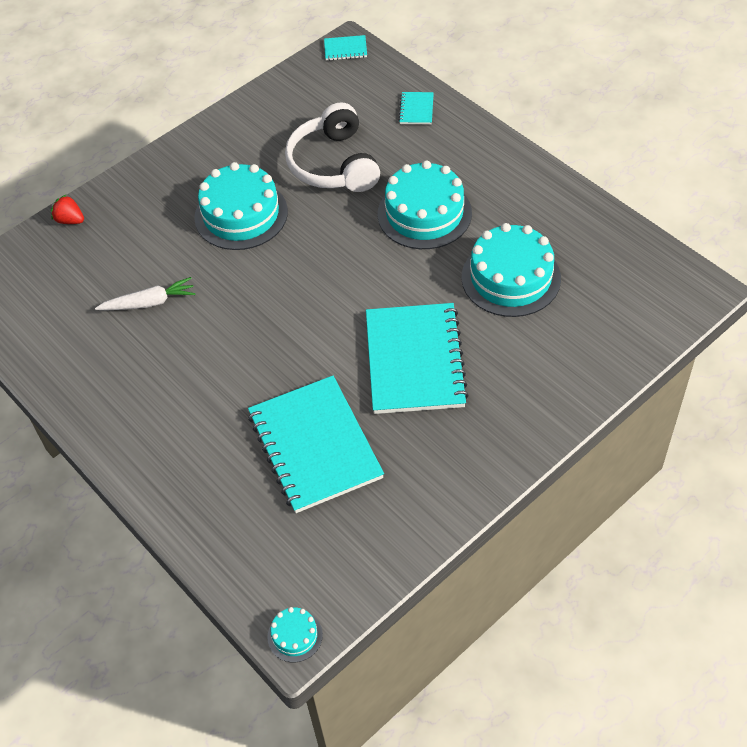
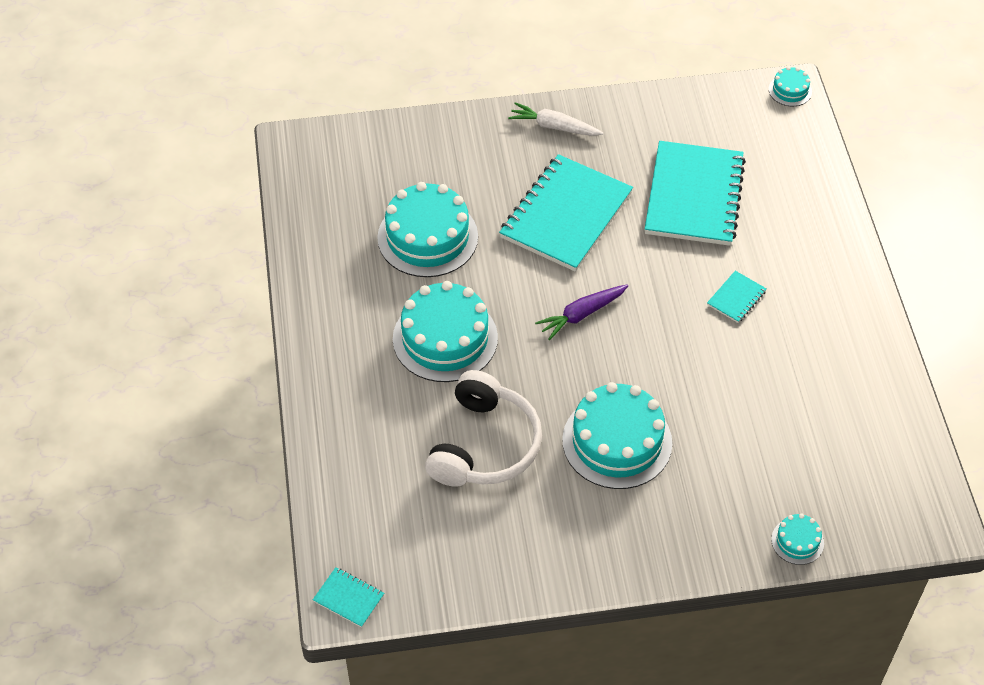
camera: 150 degrees left, 0 degrees up
(70, 220) = (797, 541): red strawberry -> turquoise cake
(149, 302) = (762, 396): white carrot -> white carrot (554, 127)
(335, 286) = (582, 314): none -> purple carrot
(416, 109) = (348, 461): turquoise notebook -> turquoise notebook (736, 298)

